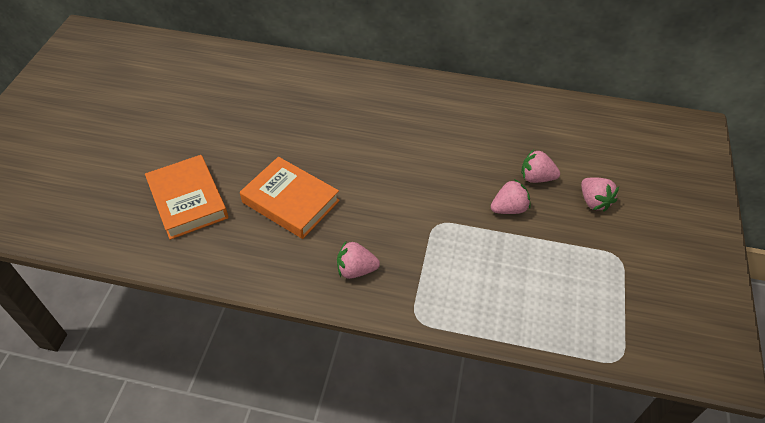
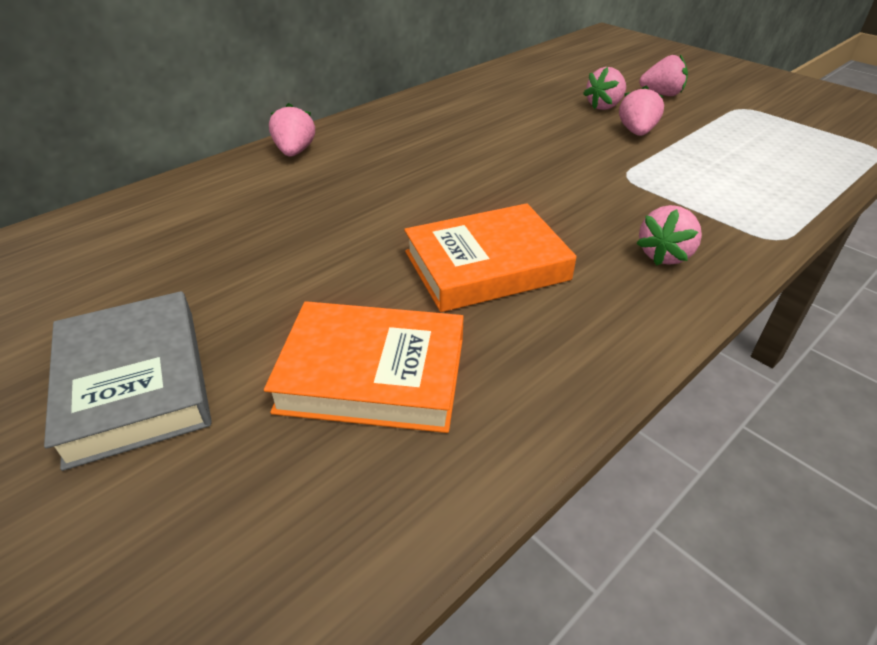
camera: 55 degrees left, 10 degrees down
(142, 138) = (135, 383): none -> grey book
(339, 76) = (295, 152): none -> pink strawberry

